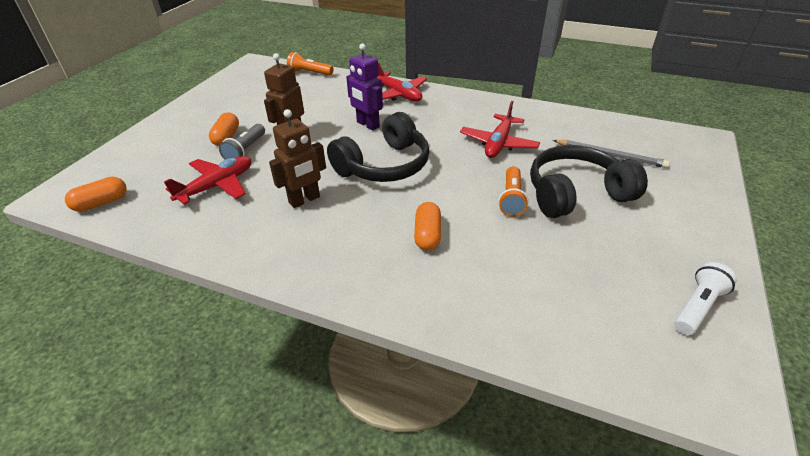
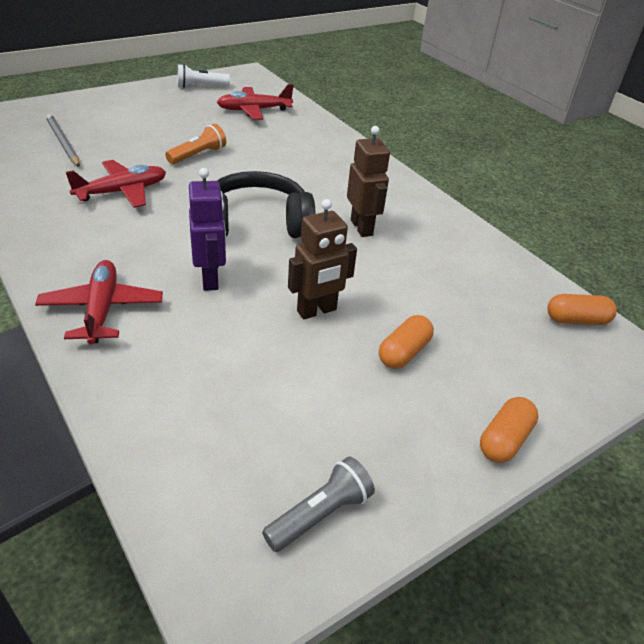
camera: 150 degrees left, 0 degrees up
(217, 186) = (441, 281): red plane -> red plane (254, 110)
(246, 150) = (388, 315): grey flashlight -> grey flashlight (320, 514)
(304, 200) = (362, 227): brown robot -> brown robot turned 75 degrees clockwise
(309, 73) = (157, 460): orange flashlight -> none
(427, 235) = (291, 164): orange capsule -> orange capsule (504, 440)
(576, 194) = (148, 138): black headphones -> none

